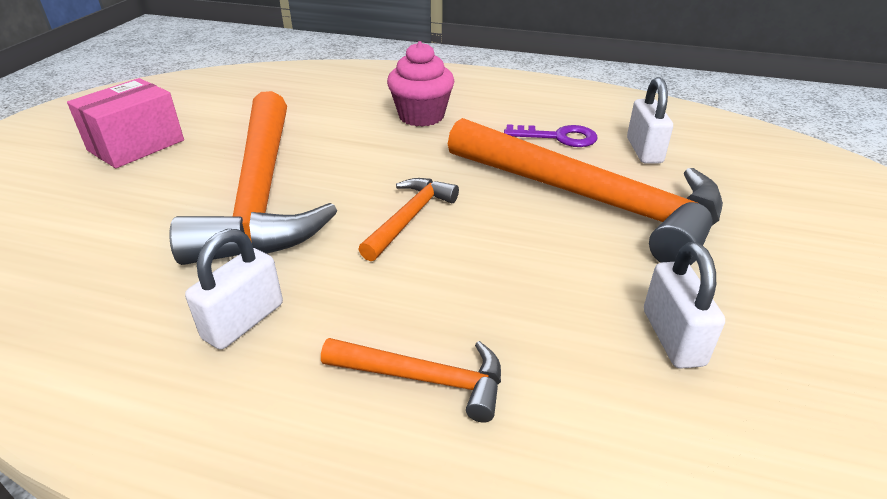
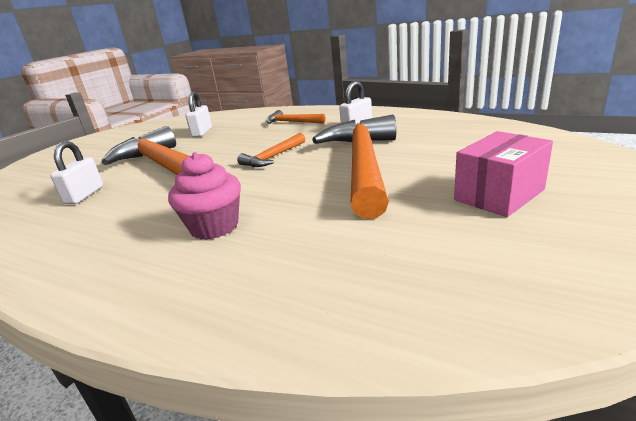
camera: 165 degrees left, 10 degrees down
(558, 137) = (124, 205): purple key -> none

